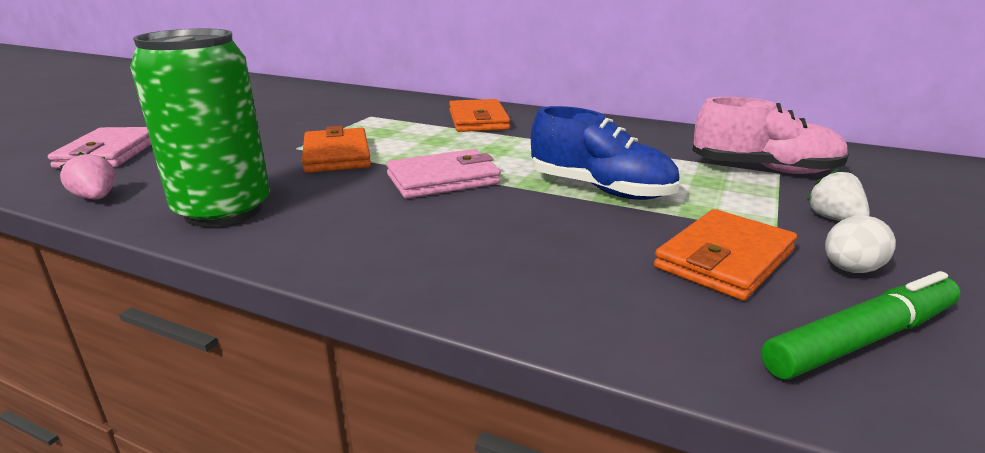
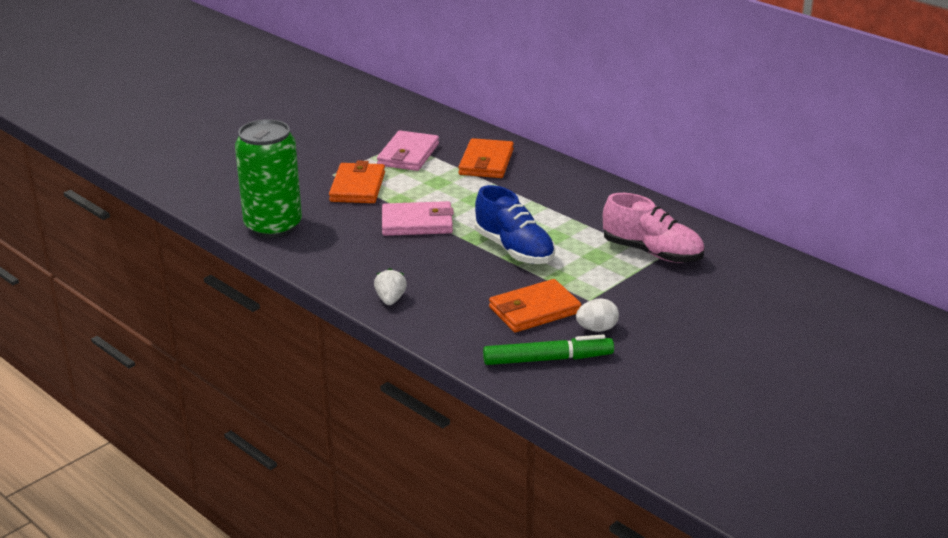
camera: 20 degrees right, 5 degrees up
(96, 198) = (201, 203): pink strawberry -> none
(109, 153) = (206, 160): pink wallet -> pink wallet (408, 155)
(834, 219) = (639, 298): white strawberry -> white strawberry (390, 300)

